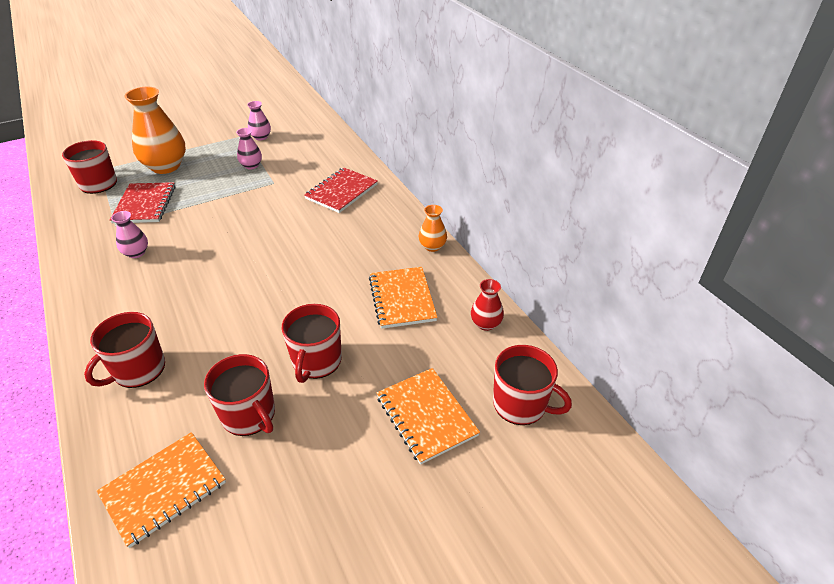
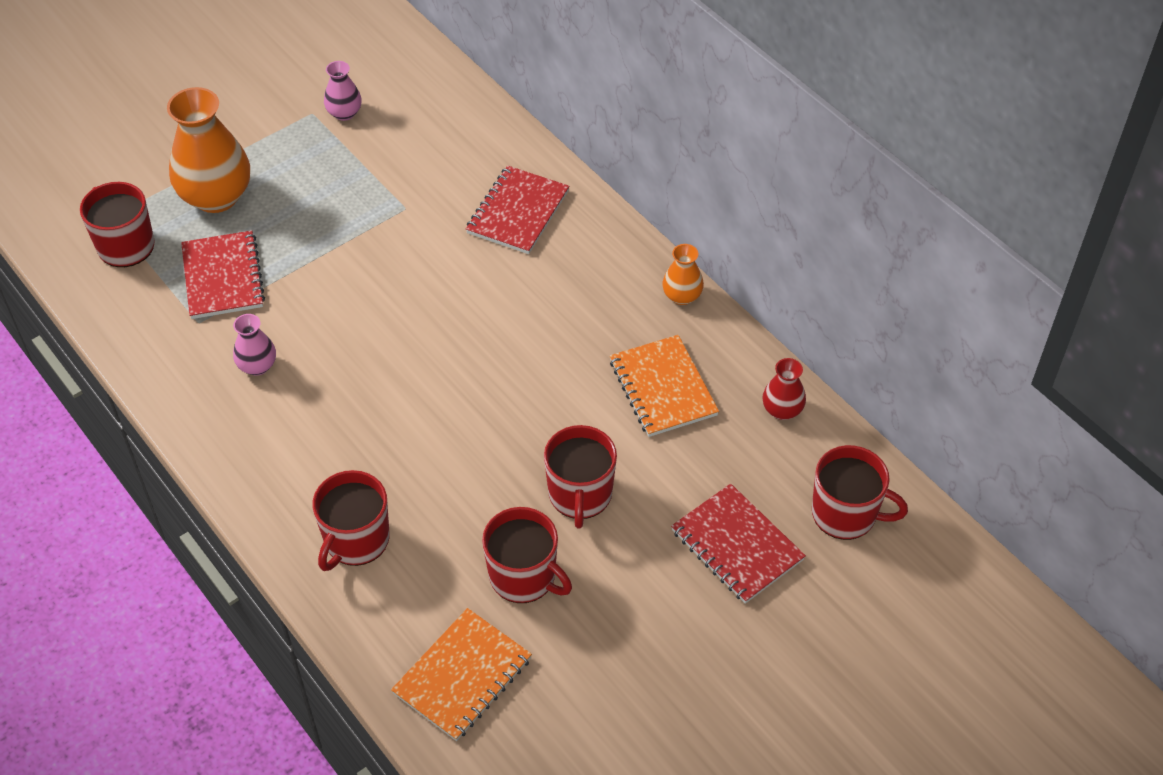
camera: 10 degrees left, 10 degrees up
(251, 165) = (355, 177): pink vase -> none
(426, 416) = (737, 545): orange notebook -> red notebook

